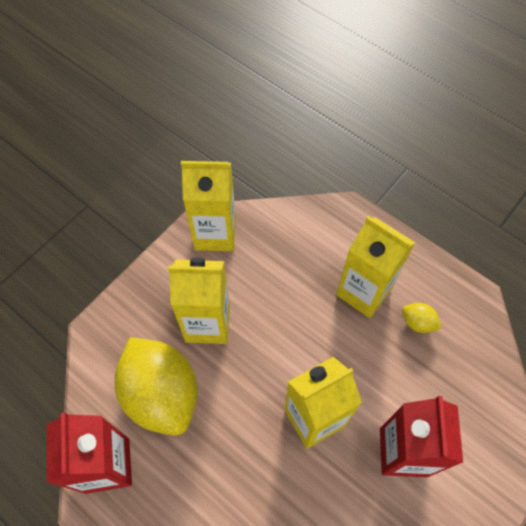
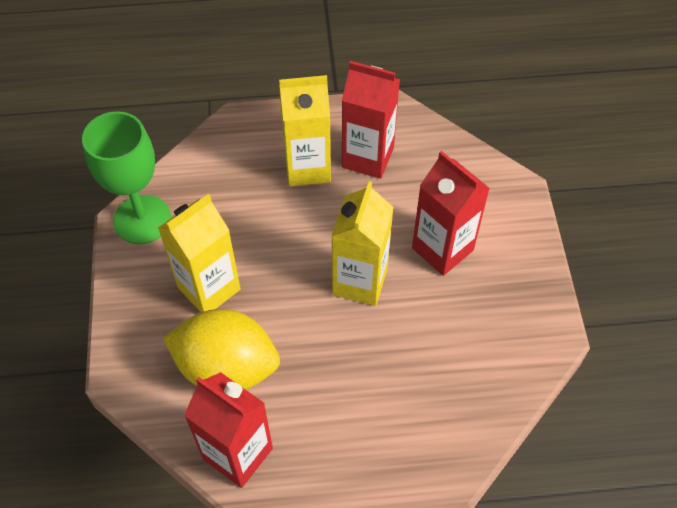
camera: 45 degrees left, 5 degrees down
(215, 234) = (142, 219): yellow carton -> green goblet
(417, 323) = (367, 157): yellow lemon -> red carton

